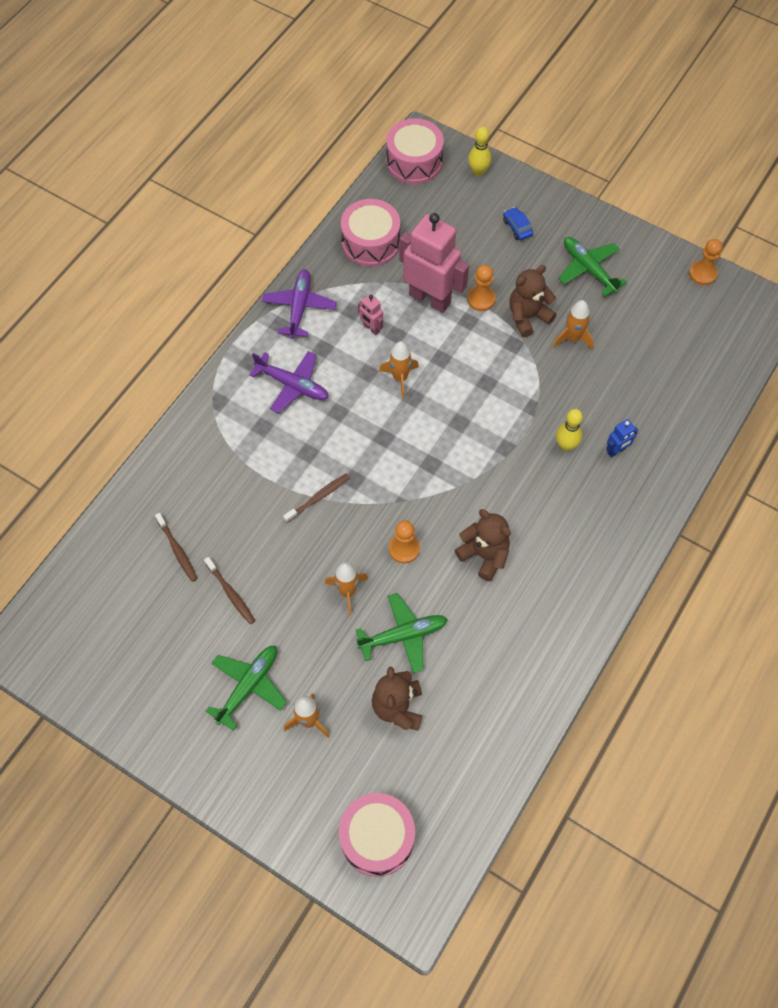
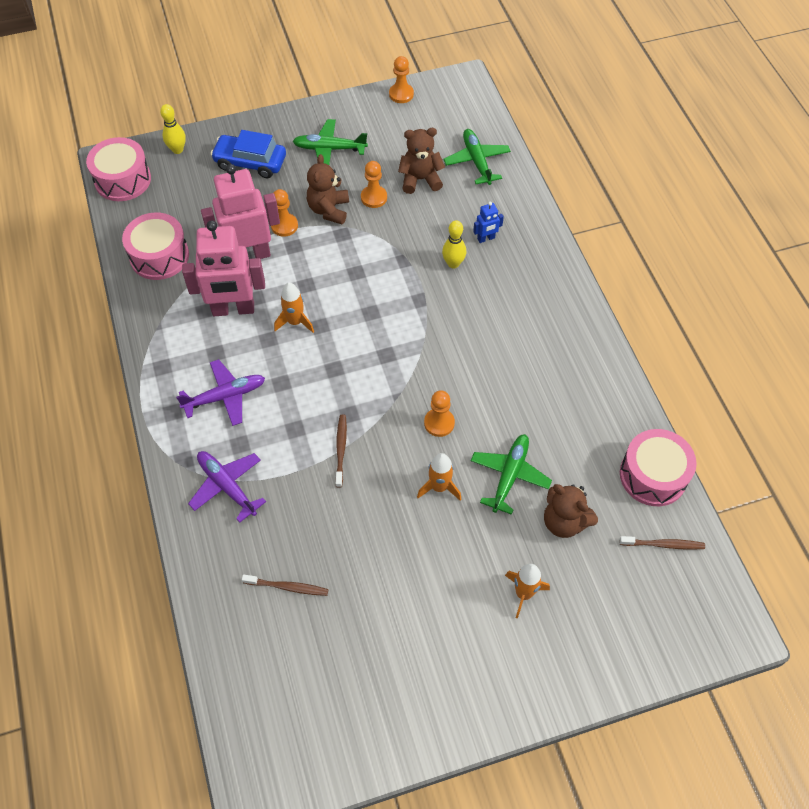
camera: 50 degrees left, 5 degrees down
(231, 593) = (364, 573): brown toothbrush -> brown toothbrush (663, 544)
(248, 686) = (457, 618): green plane -> green plane (477, 161)
(299, 307) = (162, 342): purple plane -> purple plane (227, 486)
(371, 328) = (233, 309): pink robot -> pink robot, size x2.34
(377, 838) = (658, 613): pink drum -> pink drum (653, 475)
(484, 555) = (492, 375): brown teddy bear -> brown teddy bear (420, 179)
(517, 227) = (250, 162): blue car -> blue car, size x2.00
(573, 338) = (374, 197): orange rocket -> orange pawn
(616, 451) = (486, 238): blue robot -> blue robot turned 60 degrees clockwise

